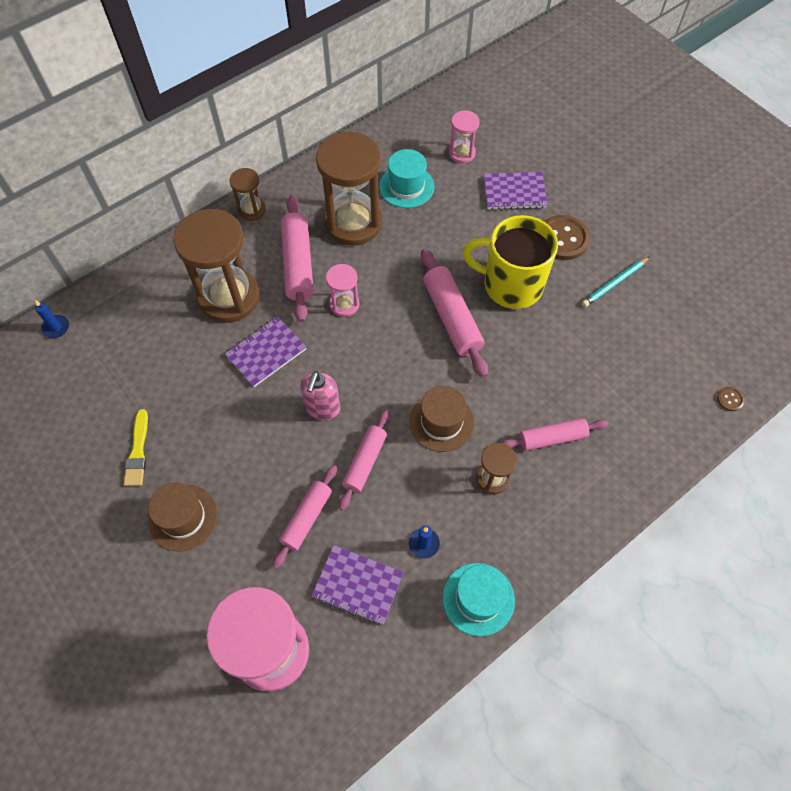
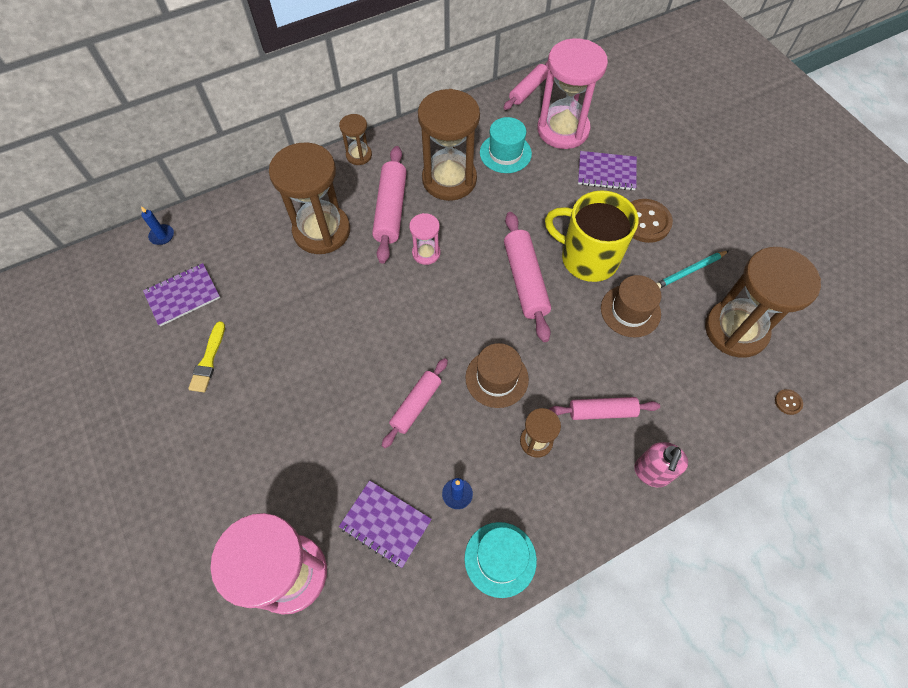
camera: 10 degrees right, 0 degrees up
(183, 517) = (235, 429): brown hat -> brown hat (630, 311)
(266, 352) = (345, 287): purple notebook -> purple notebook (183, 295)
(307, 518) = (350, 450): pink rolling pin -> pink rolling pin (528, 90)
(322, 409) = (386, 347): pink soap dispenser -> pink soap dispenser (651, 473)
(461, 153) = (563, 130): pink hourglass -> pink hourglass, size x2.06
(669, 336) = (735, 330): none -> brown hourglass

